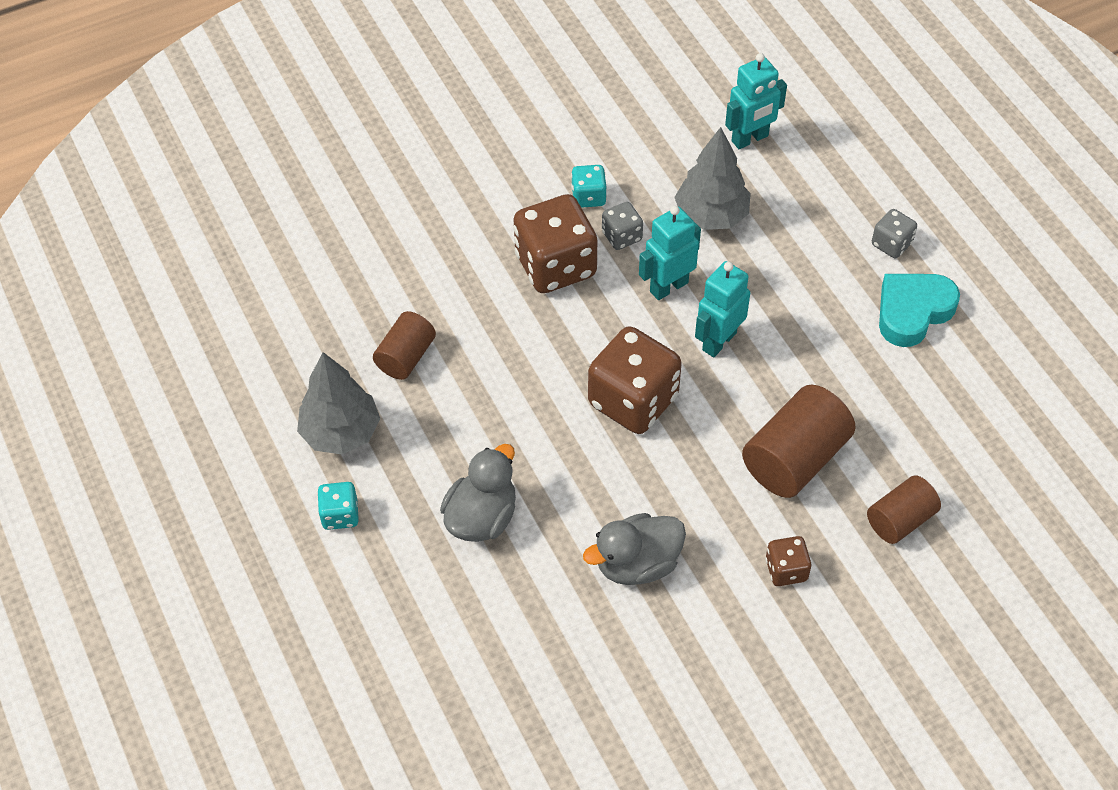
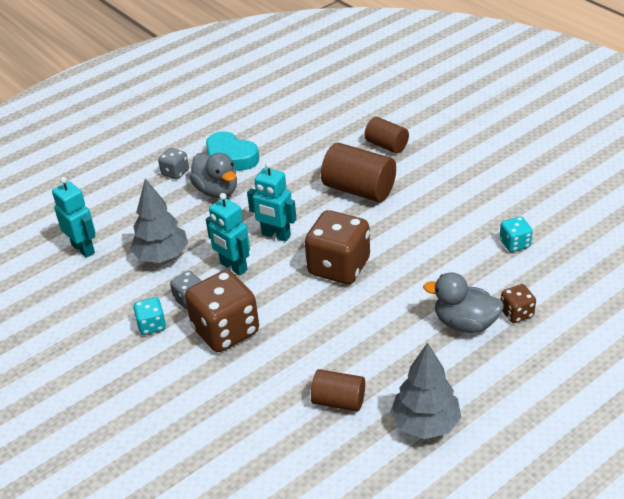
camera: 100 degrees left, 15 degrees down
(340, 515) = (499, 404): turquoise dice -> turquoise dice (514, 244)
(637, 564) = (466, 242): grey duck -> grey duck (217, 191)
(786, 570) = (440, 182): brown dice -> brown dice (516, 313)

